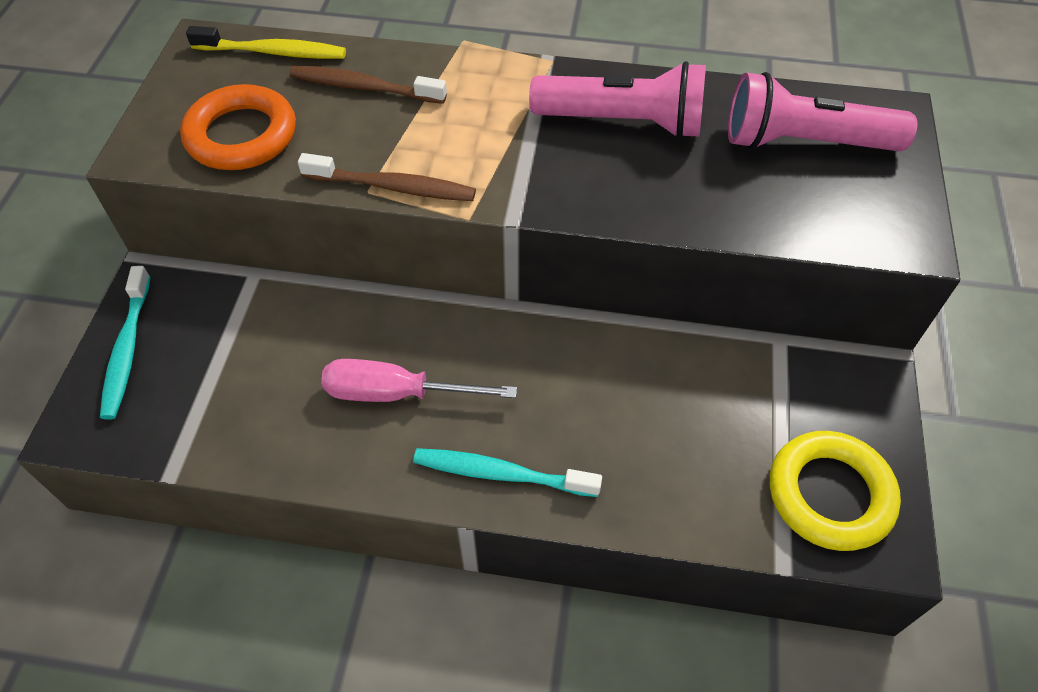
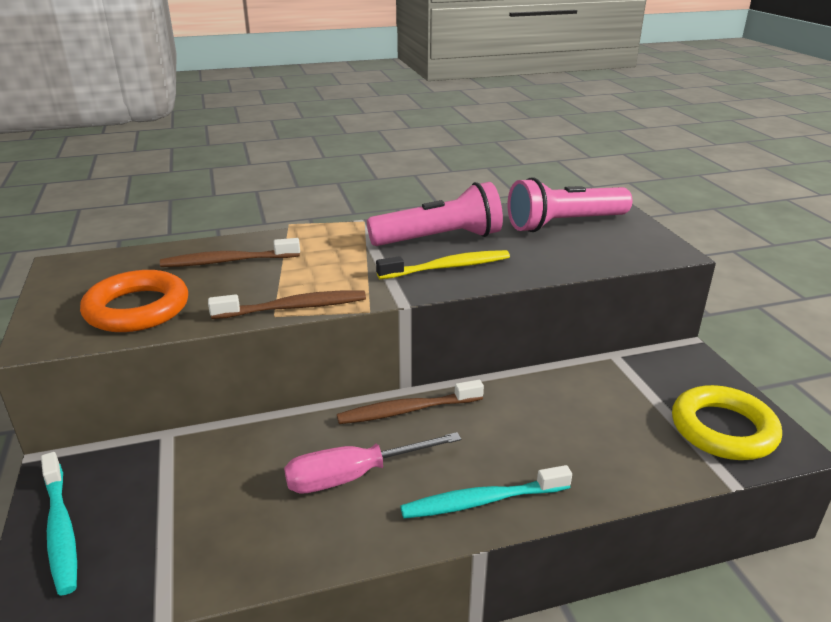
camera: 25 degrees left, 25 degrees down
(272, 52) = (134, 258): yellow toothbrush -> yellow toothbrush (447, 267)
(495, 332) = (408, 410): none -> brown toothbrush

